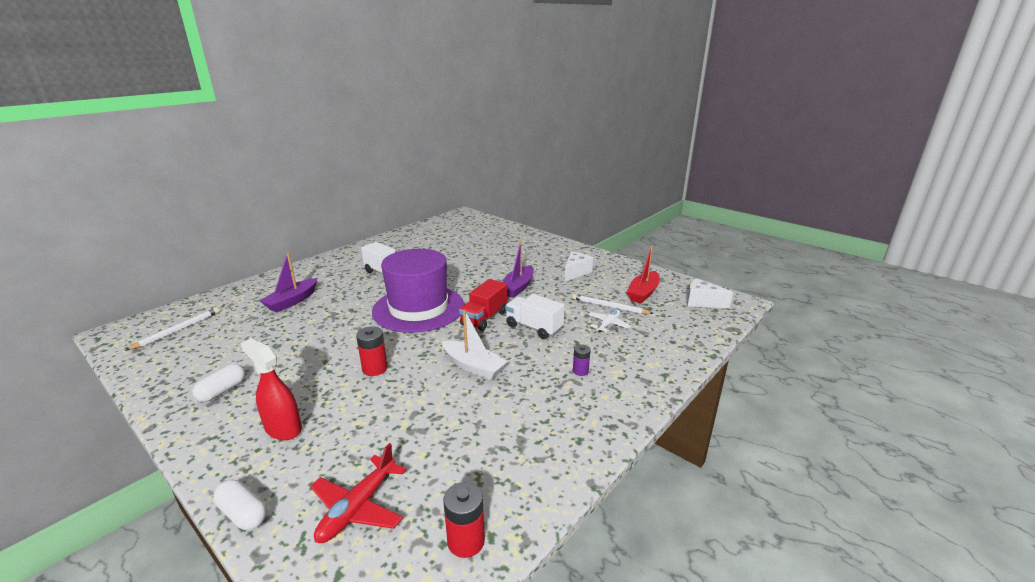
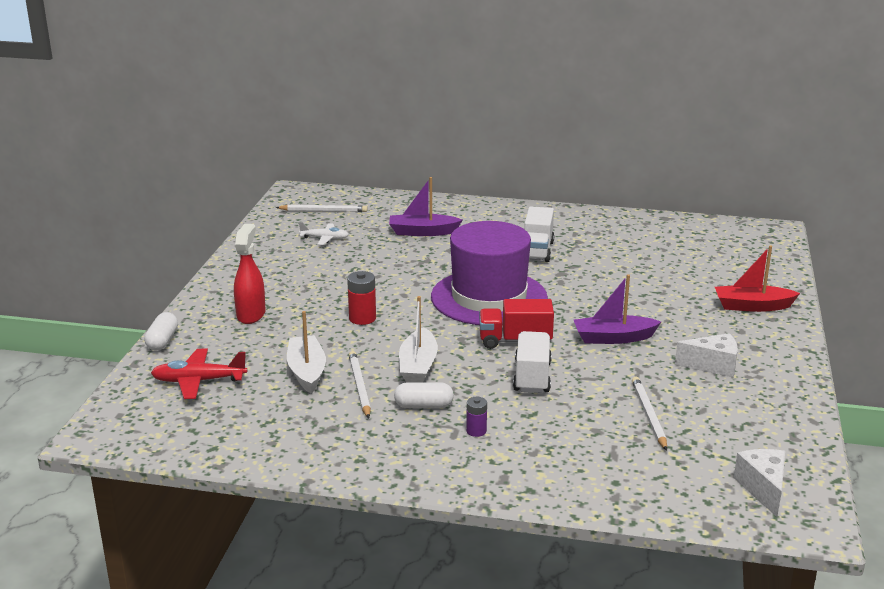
camera: 60 degrees right, 0 degrees up
(222, 391) = (270, 269): white capsule -> white capsule (423, 405)
(421, 426) = (307, 372): none -> white boat
(466, 541) = (200, 438): red battery -> none
(473, 404) = (359, 386): none -> white pencil
(608, 324) = (600, 424): white plane -> white plane (324, 238)
(643, 293) = (724, 433): red boat -> red boat (752, 306)

